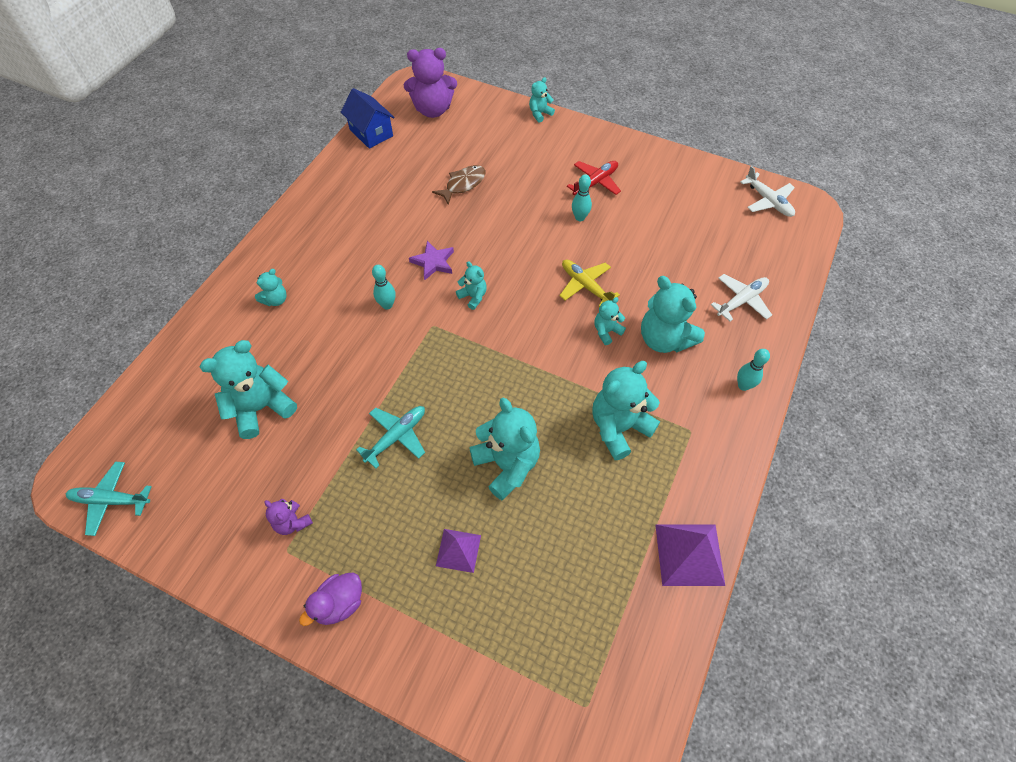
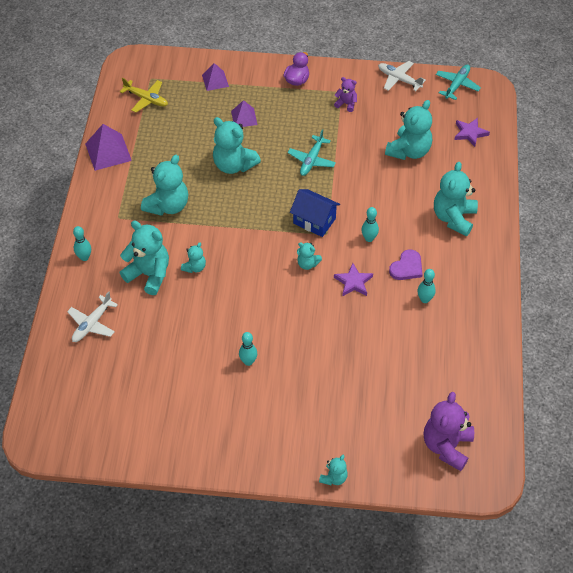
camera: 160 degrees right, 5 degrees down
(111, 500) = (457, 85): turquoise plane -> turquoise plane turned 45 degrees counterclockwise
(163, 409) = (470, 133): none -> purple star
(276, 300) = (453, 218): turquoise teddy bear -> turquoise teddy bear, size x1.96
(366, 261) = (407, 267): none -> purple heart
(370, 224) = (424, 299): none -> turquoise bowling pin
(371, 133) = (488, 396): blue house -> blue house (314, 221)
(433, 110) = (446, 446): purple teddy bear -> purple teddy bear turned 45 degrees counterclockwise
(463, 184) = (368, 364): brown fish -> none
(474, 655) = (215, 80): none -> purple pyramid
(585, 286) = (222, 299): yellow plane -> yellow plane (146, 99)
(595, 183) = (246, 405): red plane -> none
(768, 201) = (76, 435): white plane -> white plane (399, 79)

